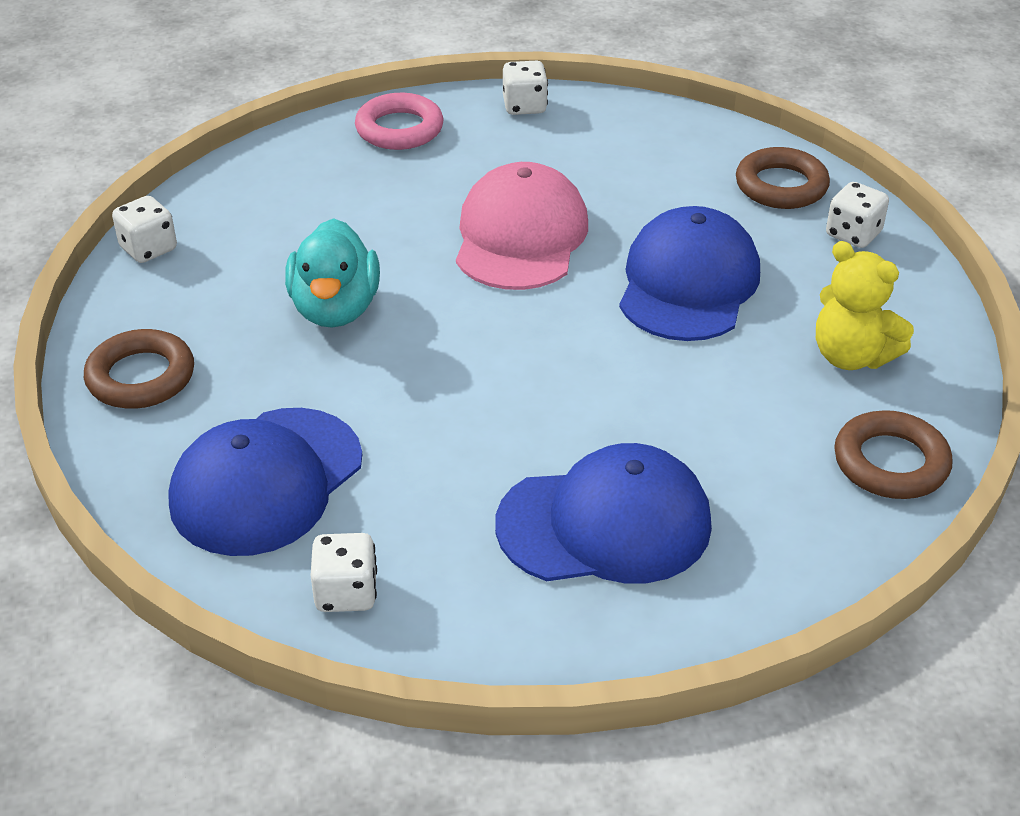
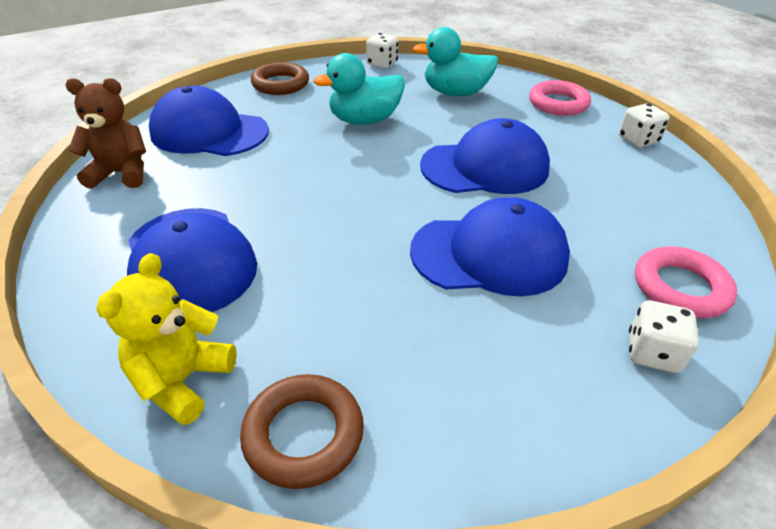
camera: 70 degrees right, 0 degrees up
(308, 204) = (455, 93): none -> turquoise duck
(346, 593) = (121, 174): white dice -> brown teddy bear
(520, 236) = (485, 167): pink cap -> blue cap
(781, 186) = (680, 288): brown ring -> pink ring
(851, 356) = (453, 379): yellow teddy bear -> yellow teddy bear (182, 380)

